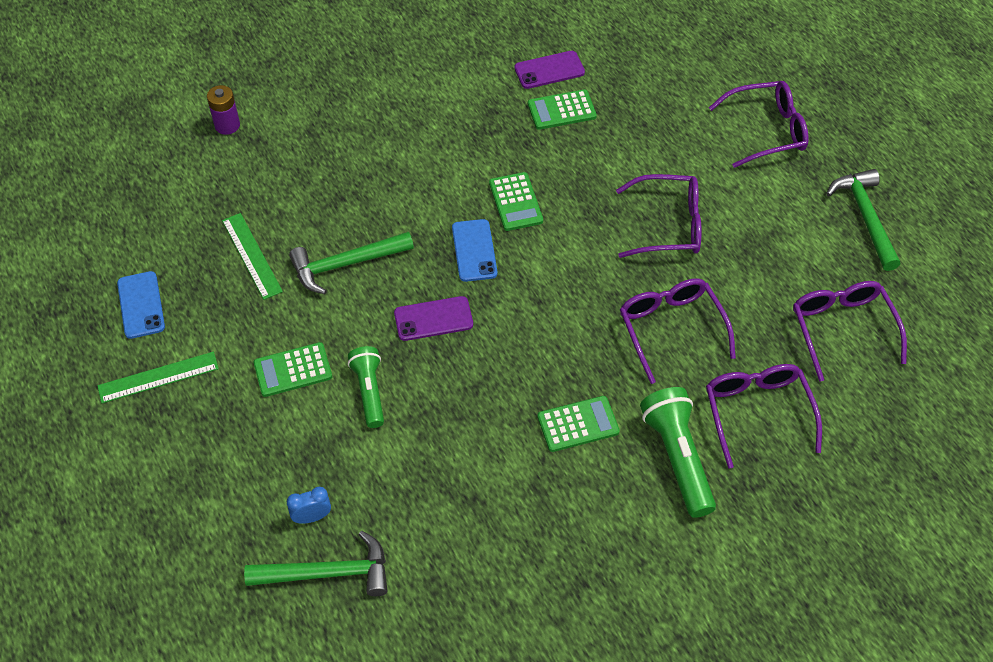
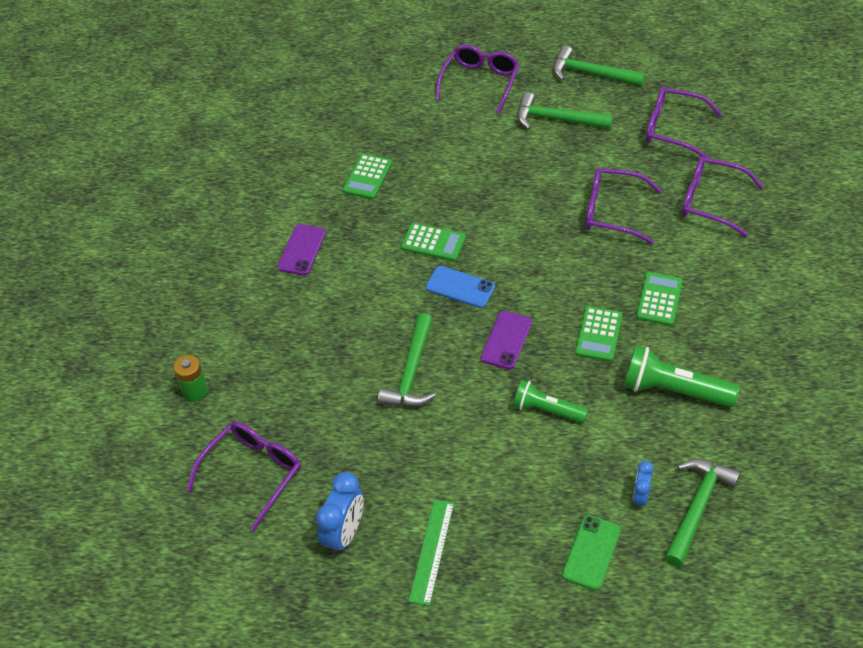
camera: 55 degrees left, 5 degrees down
(141, 305) = (344, 534): blue phone -> blue clock
(225, 504) = (591, 552): none -> green phone
(227, 125) = (195, 391): purple battery -> green battery
(251, 256) = (353, 432): green ruler -> none
(293, 370) = (491, 451): green calculator -> green calculator (598, 334)
(549, 70) = (322, 166): purple phone -> purple phone (302, 250)
(668, 225) = (522, 170): purple glasses -> purple glasses (253, 473)
(678, 458) = (721, 259): green flashlight -> green flashlight (673, 390)
(768, 219) = (556, 119): none -> green hammer

